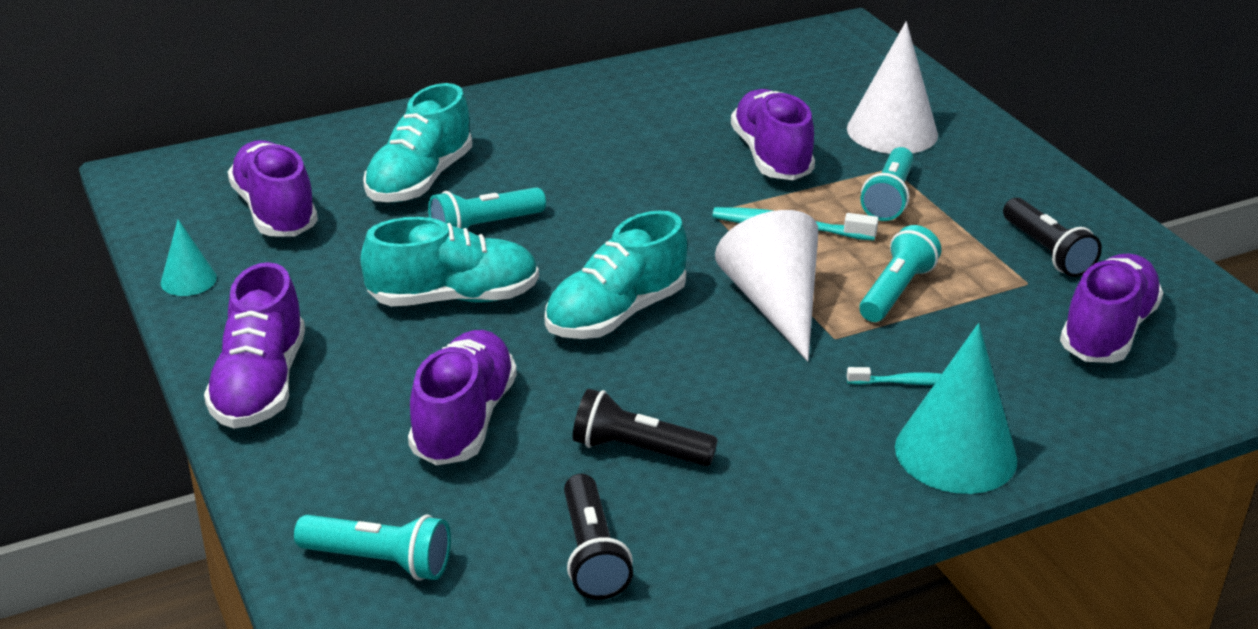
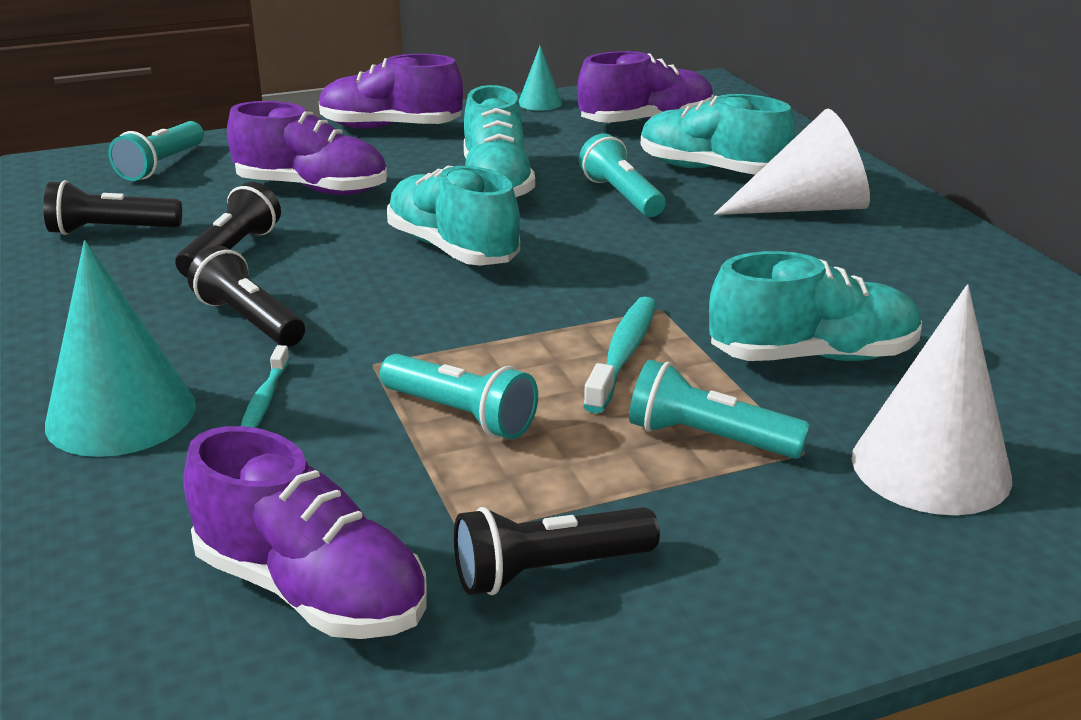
camera: 95 degrees right, 5 degrees down
(771, 156) = (812, 356): purple shoe -> turquoise shoe
(774, 304) = (451, 331): white cone -> white cone (806, 207)
(782, 413) = (248, 321): none -> black flashlight

